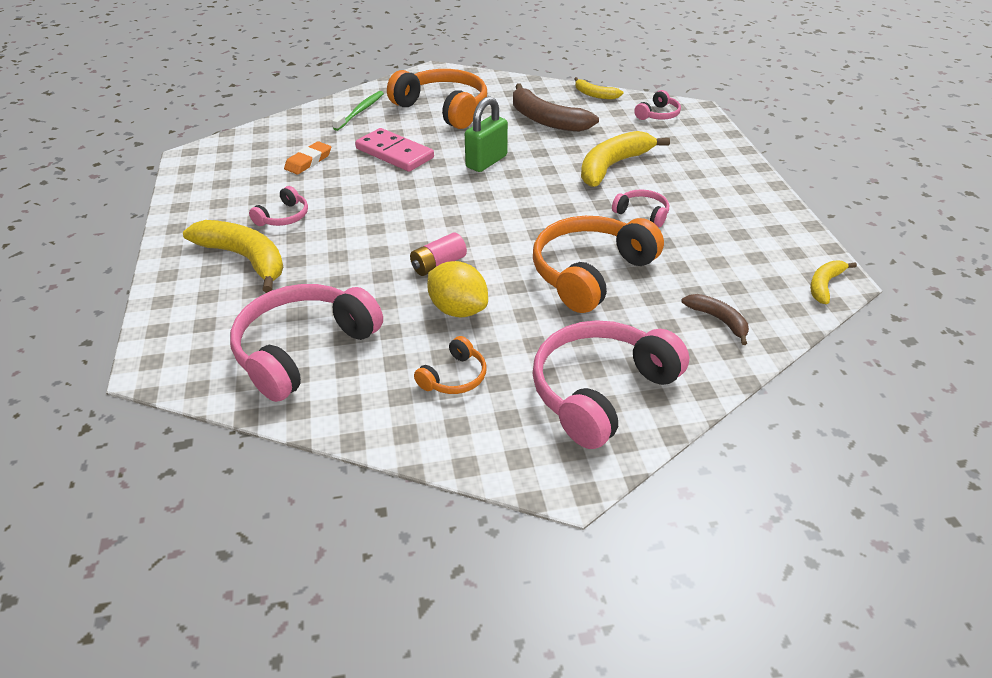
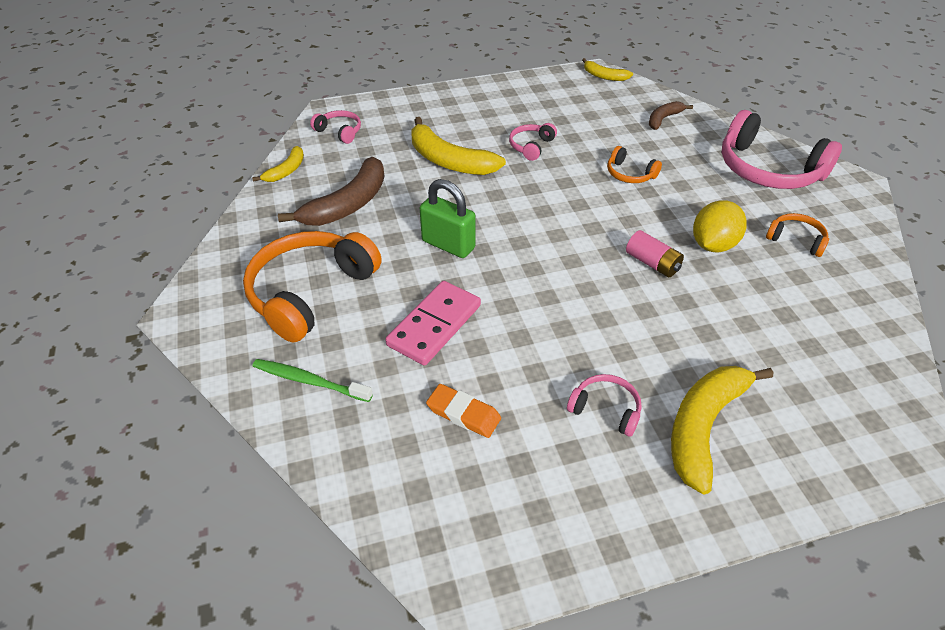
camera: 95 degrees left, 5 degrees up
(303, 350) = (819, 339): pink headphones -> none
(590, 273) = (629, 174): orange headphones -> orange headphones, size x0.47

